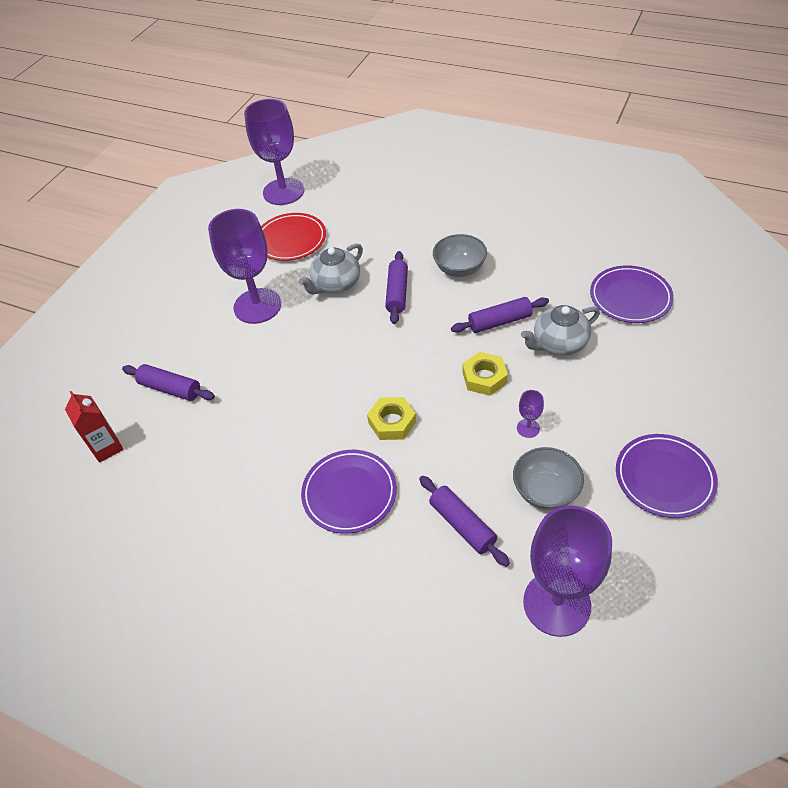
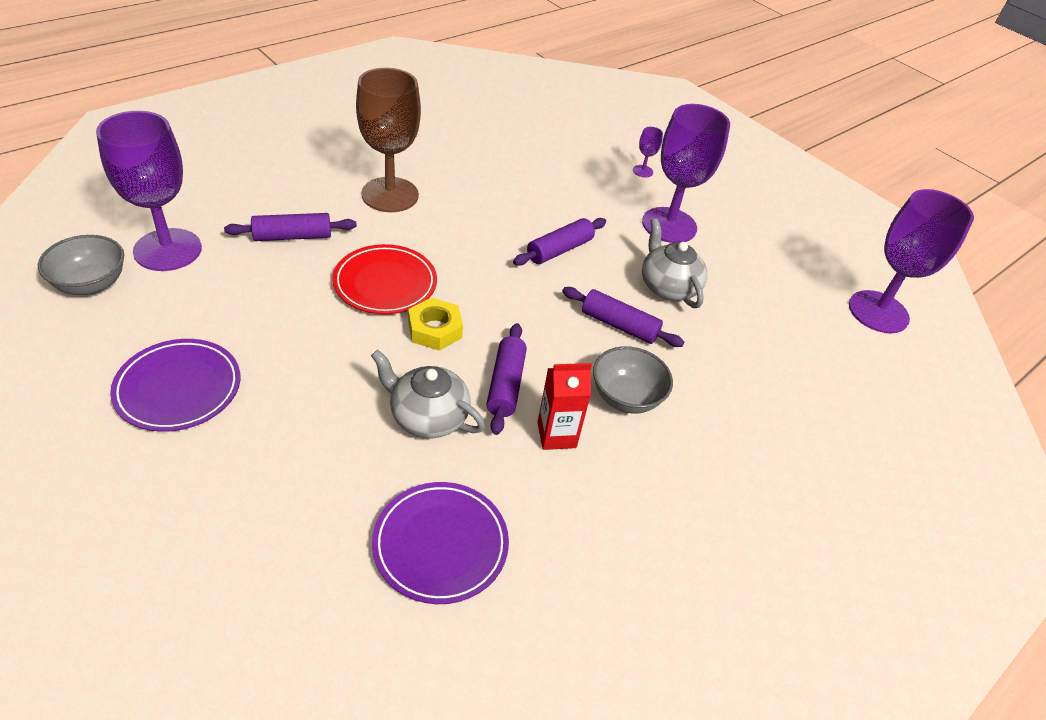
camera: 105 degrees right, 5 degrees down
(107, 447) = (553, 109): red carton -> red carton (556, 435)
(170, 388) = (593, 150): purple rolling pin -> purple rolling pin (559, 250)
(291, 240) = (771, 284): red plate -> red plate (385, 283)
(349, 493) = (390, 195): purple plate -> brown goblet
(392, 422) = (439, 246): yellow nut -> none
(528, 428) = (341, 326): purple goblet -> purple goblet (642, 171)
(545, 491) = (265, 299): grey bowl -> grey bowl (91, 284)
(558, 343) = (427, 416): grey teapot -> grey teapot turned 60 degrees counterclockwise

